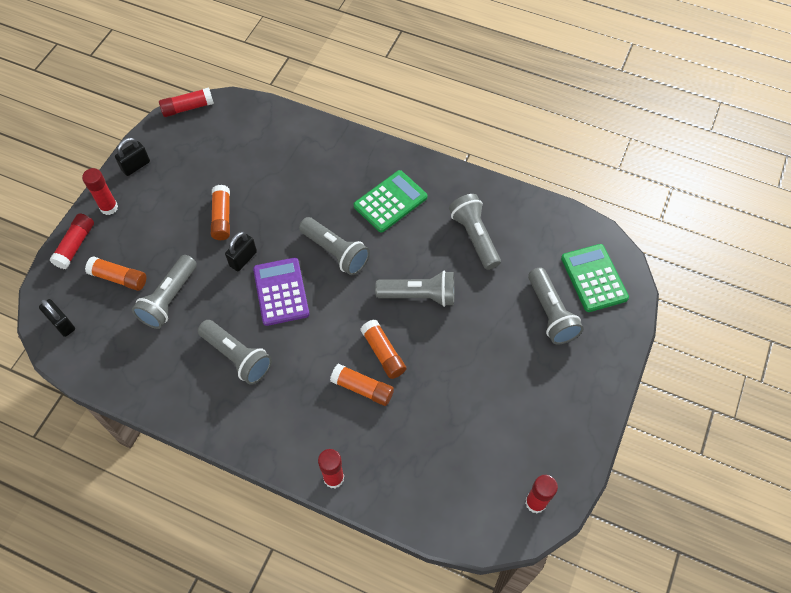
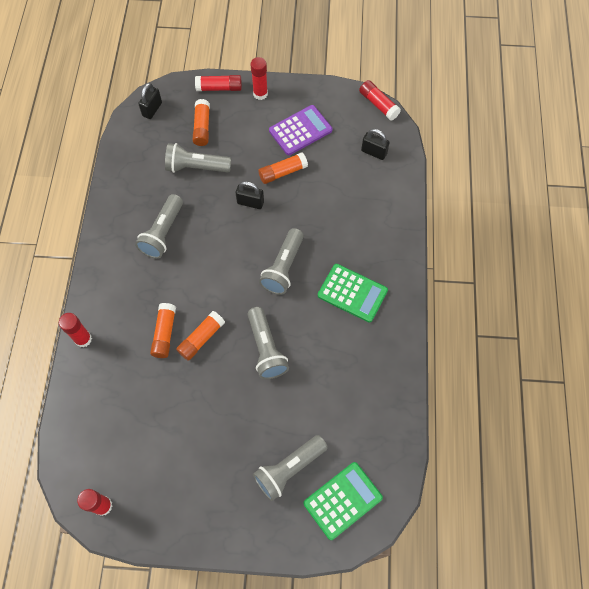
camera: 70 degrees right, 5 degrees up
(136, 166) = (305, 94): black padlock -> black padlock (374, 152)
(281, 292) = (230, 241): purple calculator -> purple calculator (300, 130)
(474, 237) = (344, 377): grey flashlight -> none

